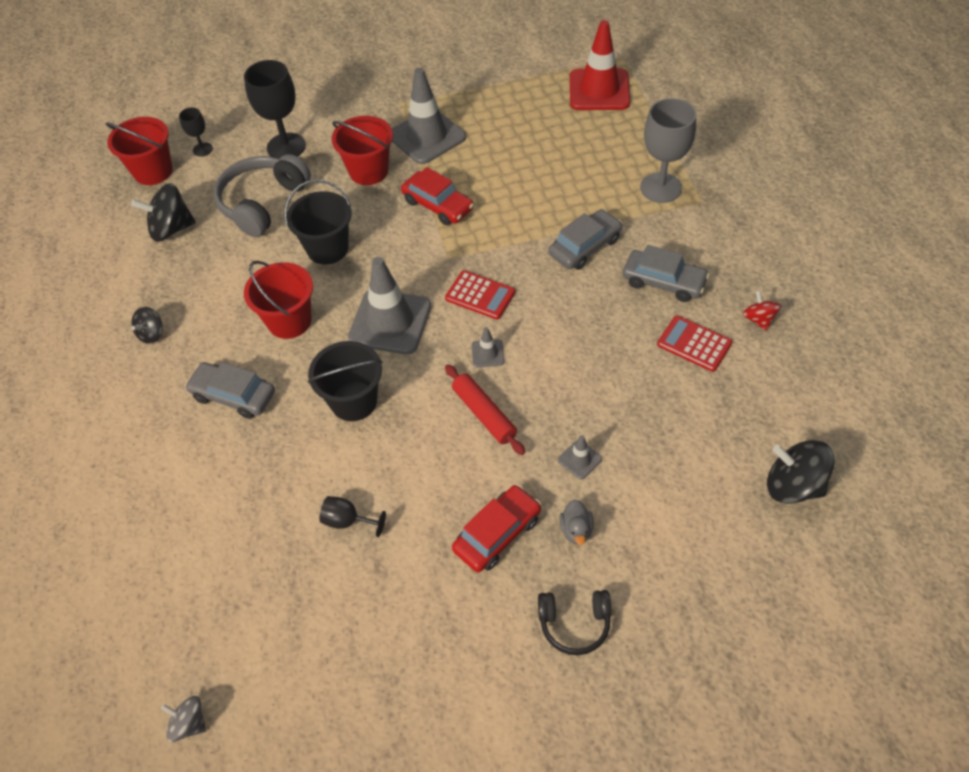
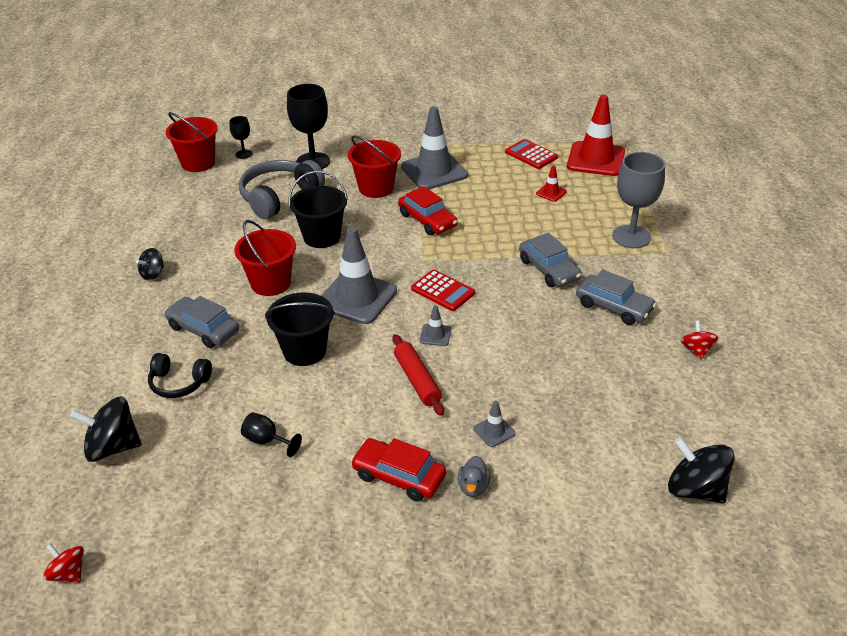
camera: 10 degrees right, 15 degrees down
(171, 229) = (197, 204): black spinning top -> black spinning top (113, 447)
(189, 723) = (68, 573): grey spinning top -> red spinning top
(497, 534) = (399, 476): red car -> red car turned 120 degrees counterclockwise
(562, 144) = (551, 193): none -> red traffic cone
(574, 624) = (448, 564): black headphones -> black headphones (179, 383)
(585, 247) = (549, 269): grey car -> grey car turned 90 degrees clockwise
(694, 344) = (629, 359): red calculator -> red calculator (531, 155)

